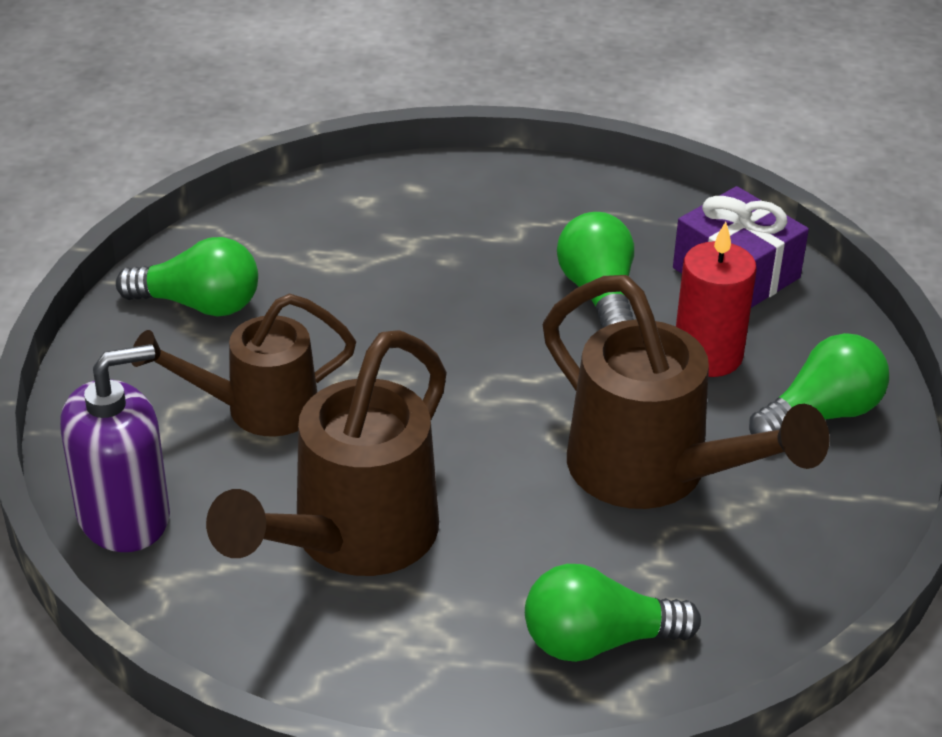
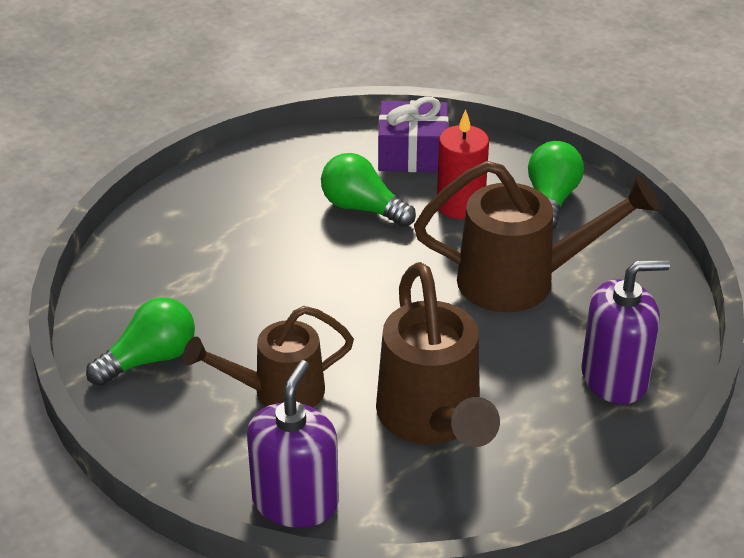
camera: 45 degrees left, 0 degrees up
(256, 409) = (277, 392): brown watering can -> brown watering can turned 45 degrees clockwise
(598, 641) = (614, 378): green light bulb -> purple soap dispenser

